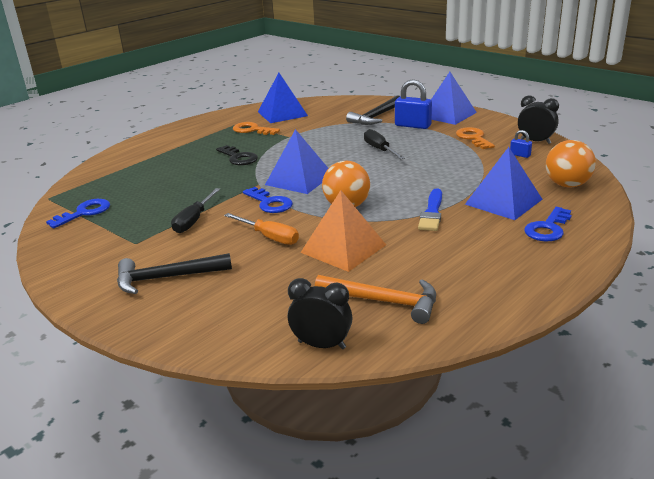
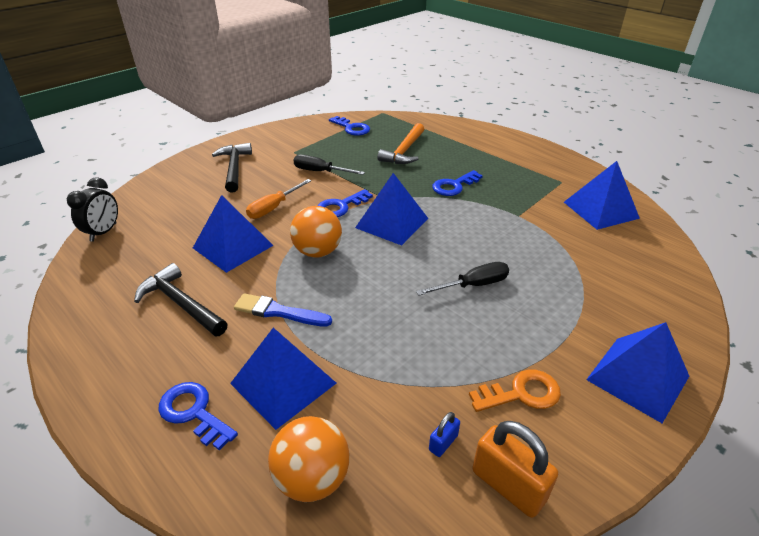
camera: 90 degrees right, 10 degrees up
(238, 158) = (454, 186): black key -> blue key
(252, 130) = (538, 191): orange key -> none
(343, 248) = (232, 246): orange pyramid -> blue pyramid
(376, 117) = (606, 291): black hammer -> black hammer (181, 304)
(383, 301) = (135, 264): orange hammer -> orange hammer (404, 151)
(413, 125) = (572, 326): blue padlock -> none
(535, 141) = (508, 485): black clock -> orange padlock

